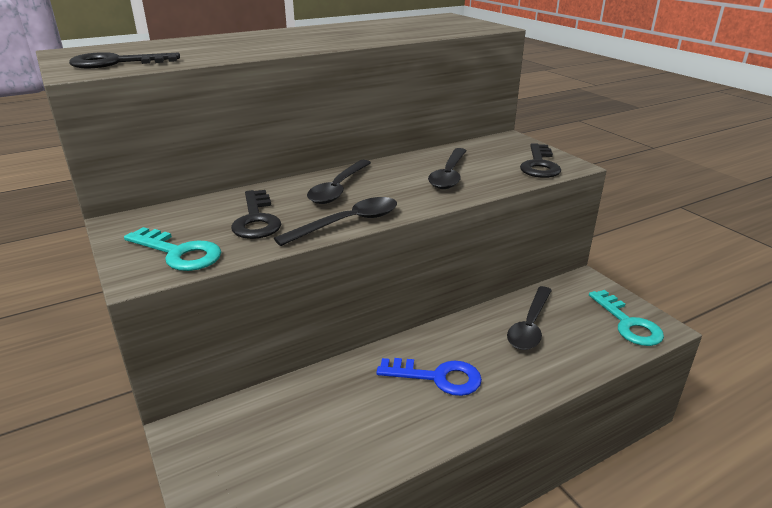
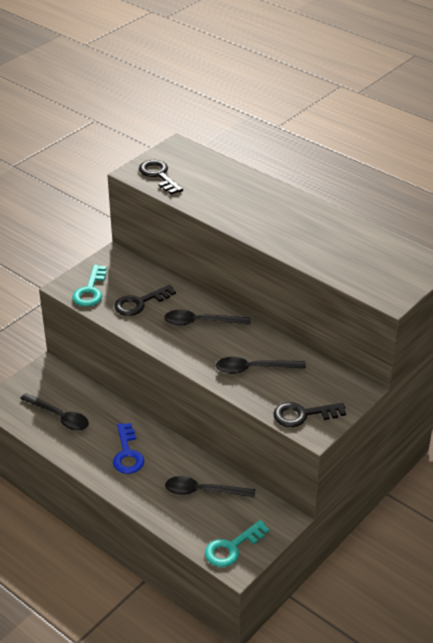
camera: 70 degrees right, 10 degrees up
(348, 223) = (153, 340): black spoon -> black spoon (59, 417)

